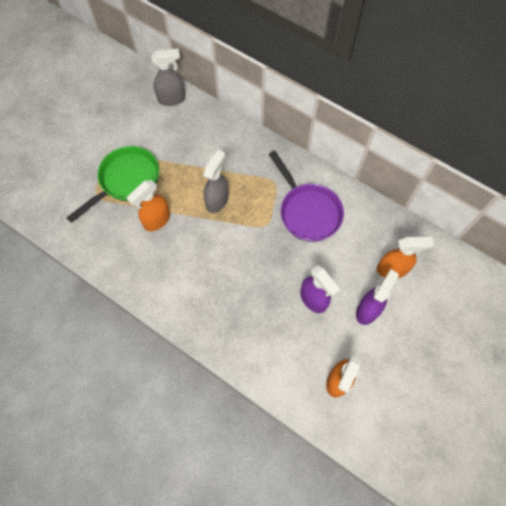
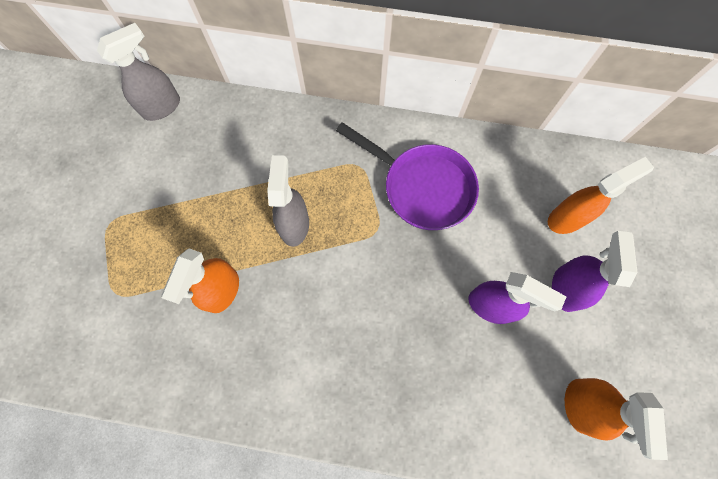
camera: 25 degrees left, 5 degrees up
(126, 181) = (150, 252): green pan -> none

